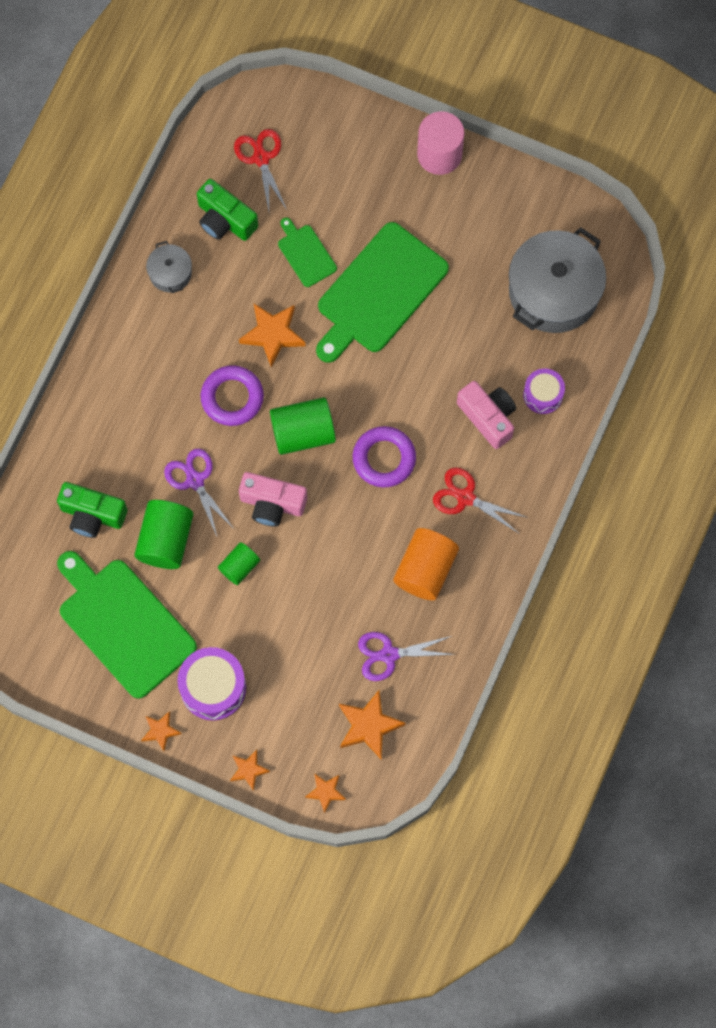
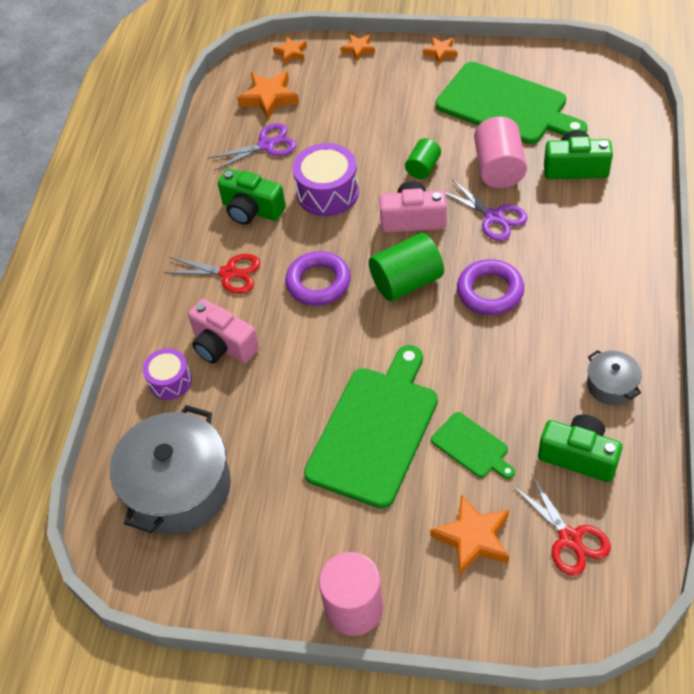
camera: 170 degrees right, 20 degrees down
(165, 540) = (499, 168): green cylinder -> pink cylinder
(213, 687) = (409, 87): purple drum -> purple drum (327, 192)
(272, 334) = (474, 358): orange star -> orange star (473, 538)
(425, 570) = (251, 210): orange cylinder -> green camera

